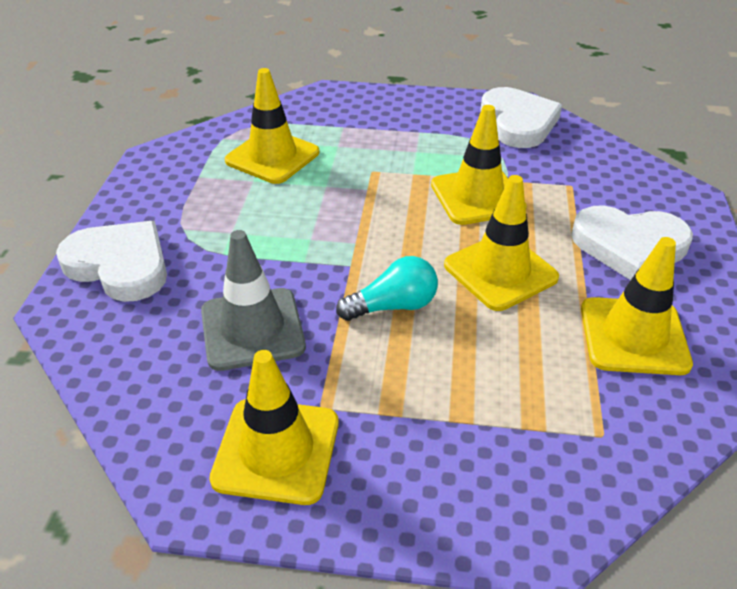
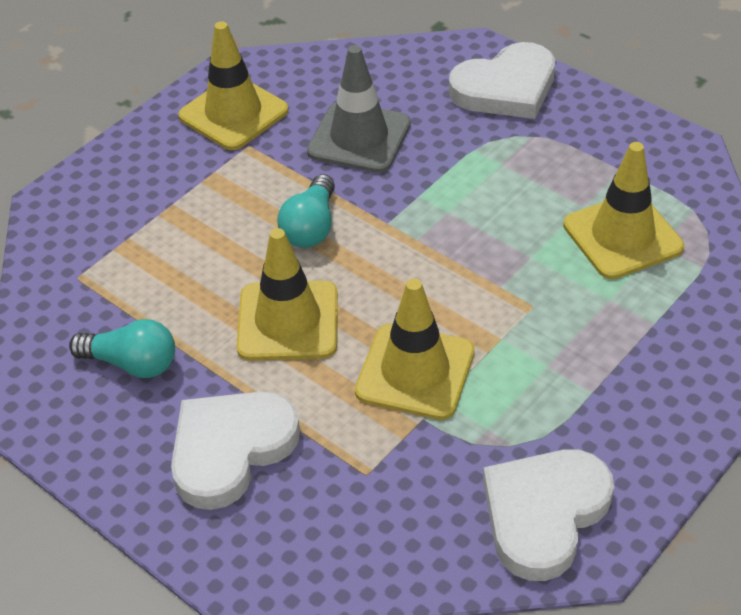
camera: 125 degrees right, 5 degrees up
(518, 122) = (544, 514): white heart -> white heart turned 105 degrees clockwise
(633, 336) = (132, 363): yellow traffic cone -> turquoise light bulb

